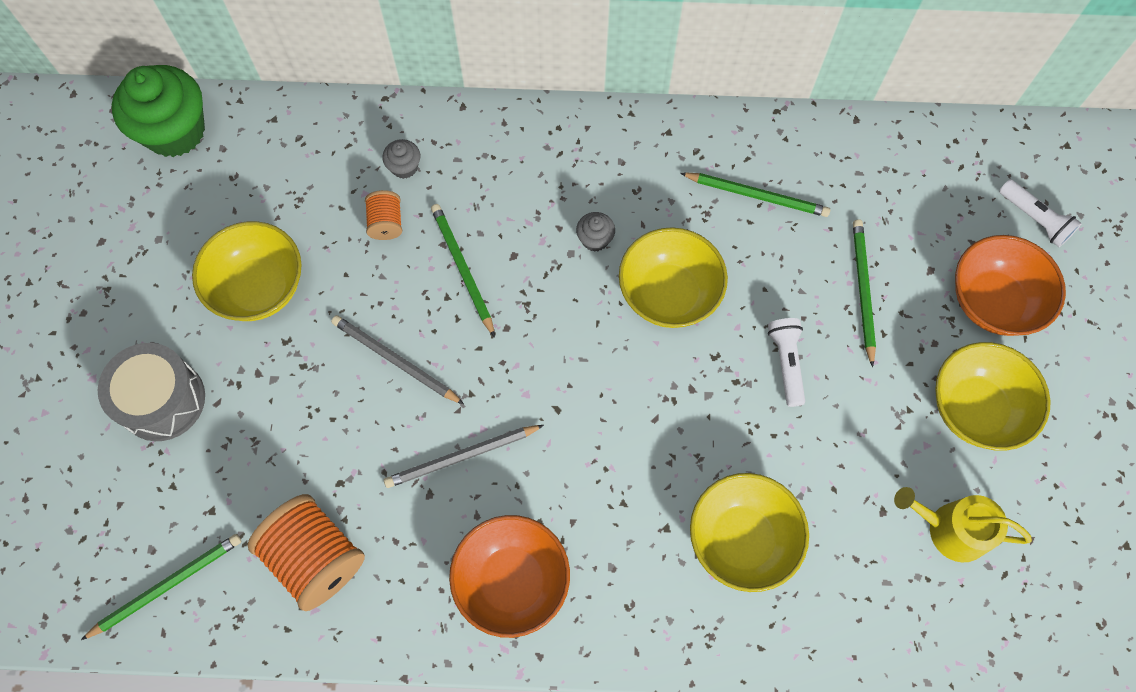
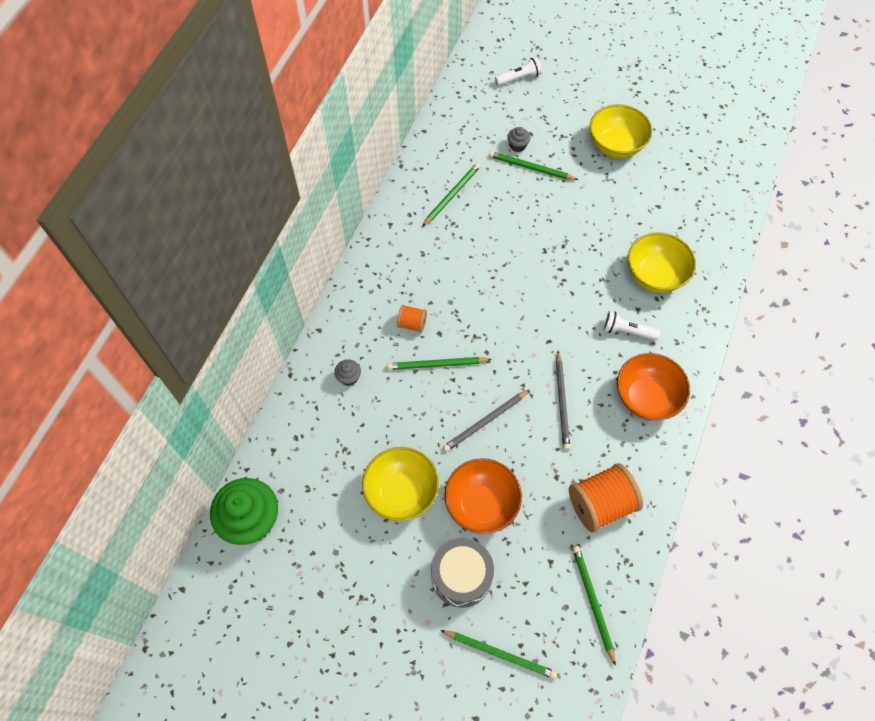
camera: 70 degrees left, 5 degrees down
(69, 482) = (500, 654): none -> green pencil
(386, 223) = (386, 400): orange spool -> orange spool (412, 323)
(595, 239) = (446, 286): grey cupcake -> grey cupcake (517, 145)
(668, 294) = (497, 260): yellow bowl -> none
(786, 363) = (560, 218): white flashlight -> white flashlight (627, 331)
(950, 529) = (676, 181): yellow watering can -> none
(992, 301) = (559, 114): orange bowl -> orange bowl (481, 504)

